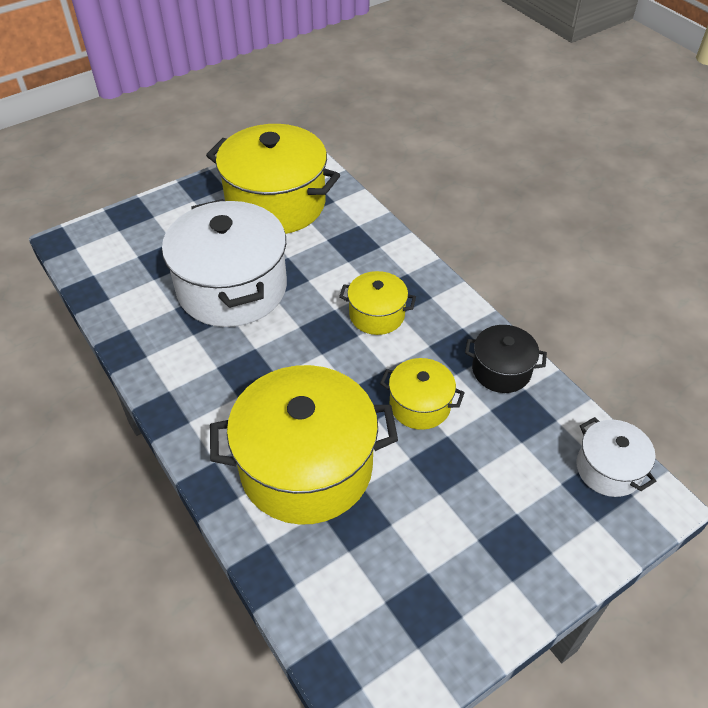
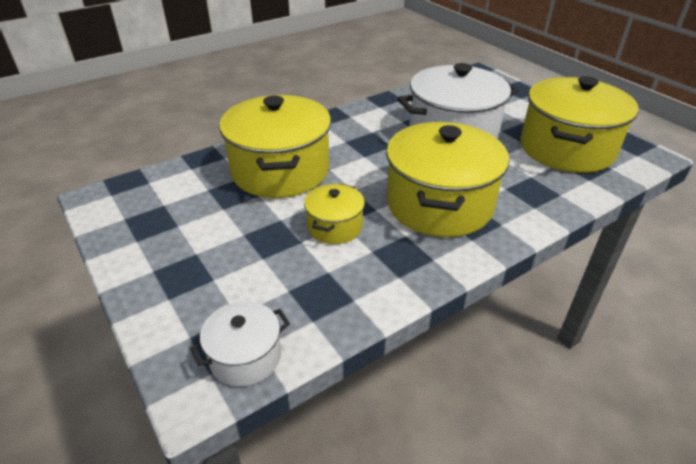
camera: 90 degrees right, 10 degrees down
(377, 315) = (439, 204): yellow pot -> yellow pot, size x2.03
(501, 370) = (378, 284): black pot -> none

